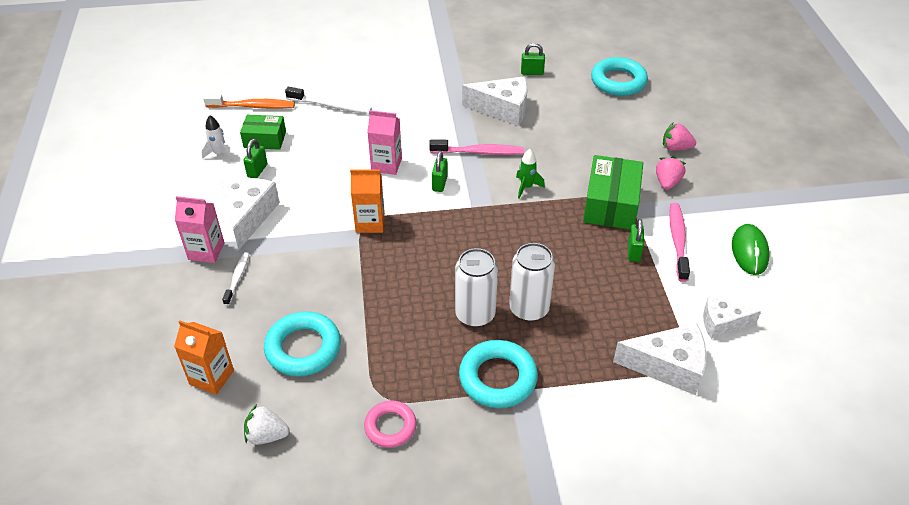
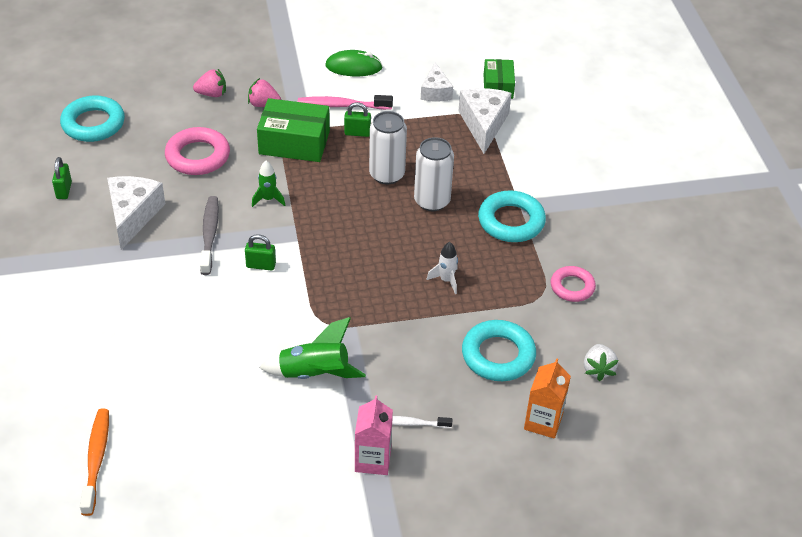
camera: 95 degrees left, 0 degrees up
(219, 153) = (196, 480): white rocket -> white rocket (446, 280)
(248, 216) = (313, 429): white cheese -> none
(257, 171) = (232, 433): green padlock -> none
(265, 139) = (170, 435): green box -> green box (498, 86)
(307, 217) = (314, 374): none -> green rocket
(331, 106) = (106, 374): white toothbrush -> none
(370, 223) = (323, 319): orange carton -> none
(386, 165) = (227, 311): pink carton -> none
(475, 314) = (442, 236): white can -> white can (387, 174)
(479, 152) = (210, 234): pink toothbrush -> grey toothbrush
(582, 142) = (198, 156): none -> pink ring
(675, 148) = (212, 94): pink strawberry -> pink strawberry turned 105 degrees counterclockwise

